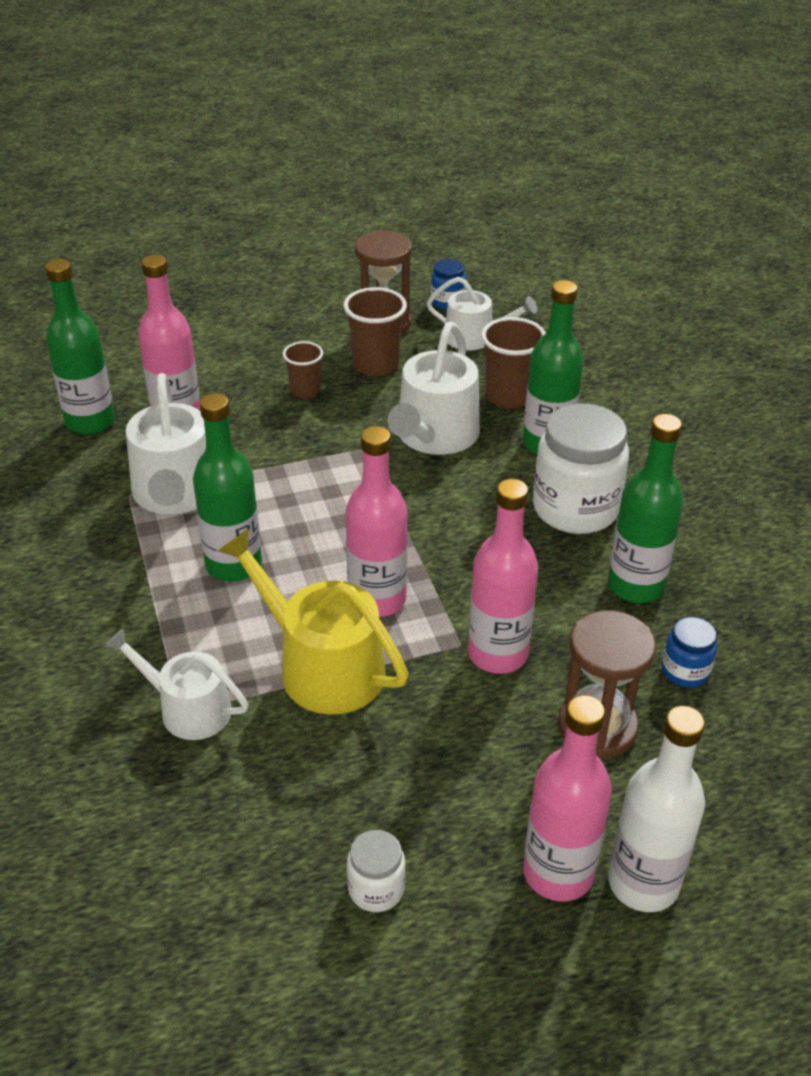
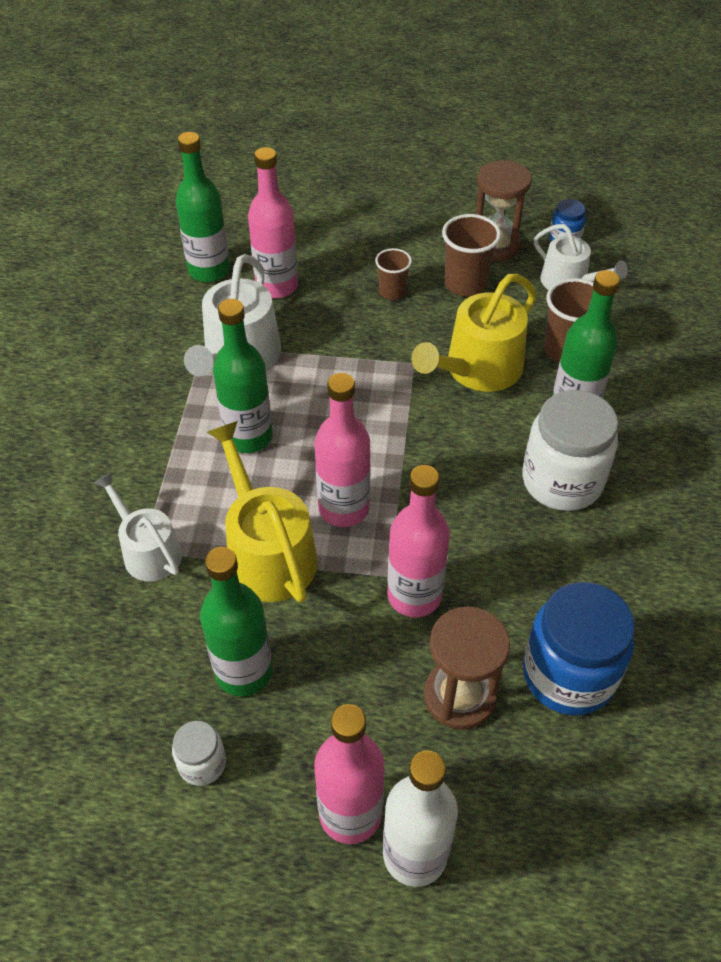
camera: 25 degrees right, 10 degrees up
(434, 436) = (478, 369): white watering can -> yellow watering can
(635, 586) = (572, 576): green bottle -> green bottle (244, 671)
(685, 671) = (568, 674): blue jar -> blue jar, size x2.07

